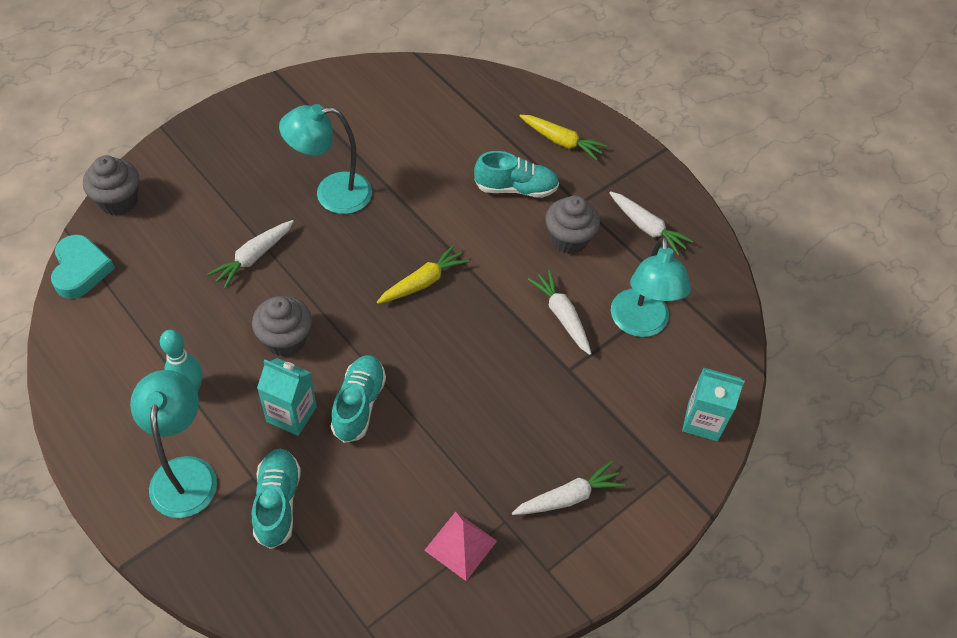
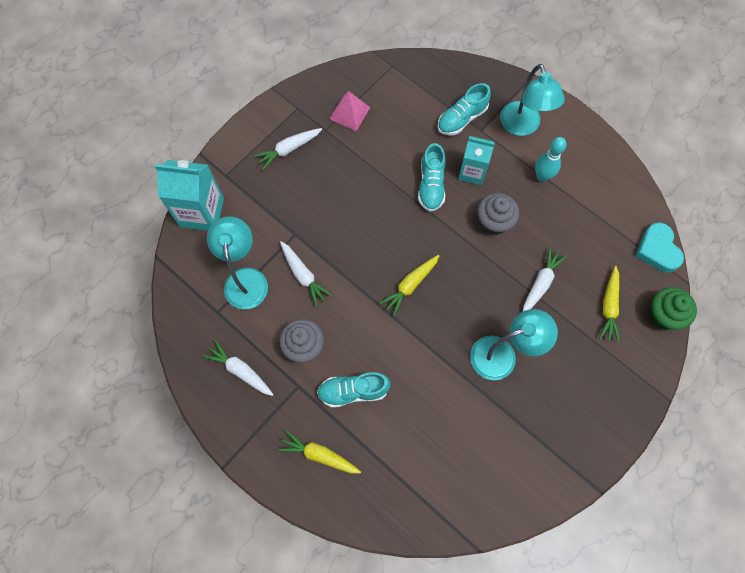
camera: 175 degrees right, 15 degrees up
(118, 201) = (663, 315): grey cupcake -> green cupcake
(180, 219) = (609, 307): none -> yellow carrot
(277, 503) = (462, 118): turquoise shoe -> turquoise shoe turned 60 degrees clockwise
(703, 421) = (202, 212): turquoise carton -> turquoise carton, size x1.52

